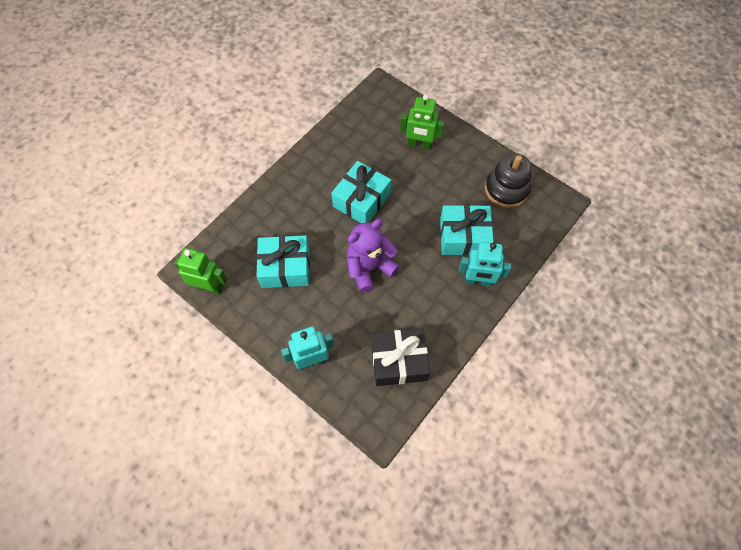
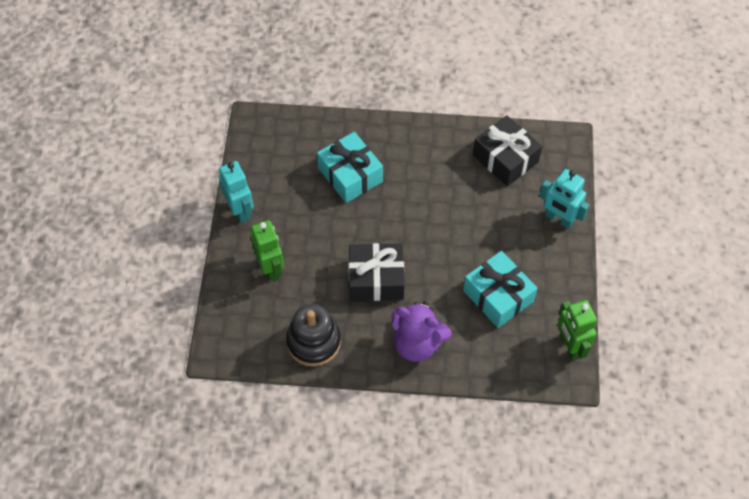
camera: 125 degrees left, 5 degrees down
(361, 200) = (376, 279): turquoise gift -> black gift
(369, 268) = (441, 229): purple teddy bear -> purple teddy bear (417, 344)
(478, 281) = (386, 142): turquoise robot -> turquoise robot (240, 211)
(506, 189) = (271, 168): black stacking toy -> black stacking toy (313, 342)

